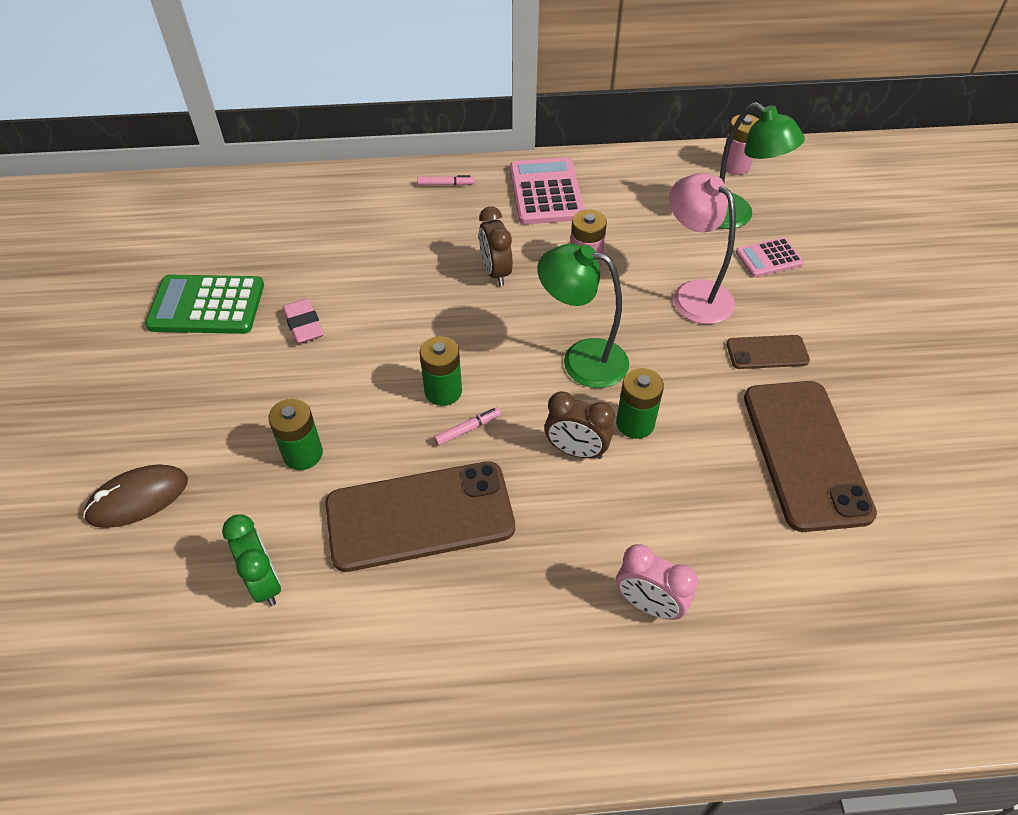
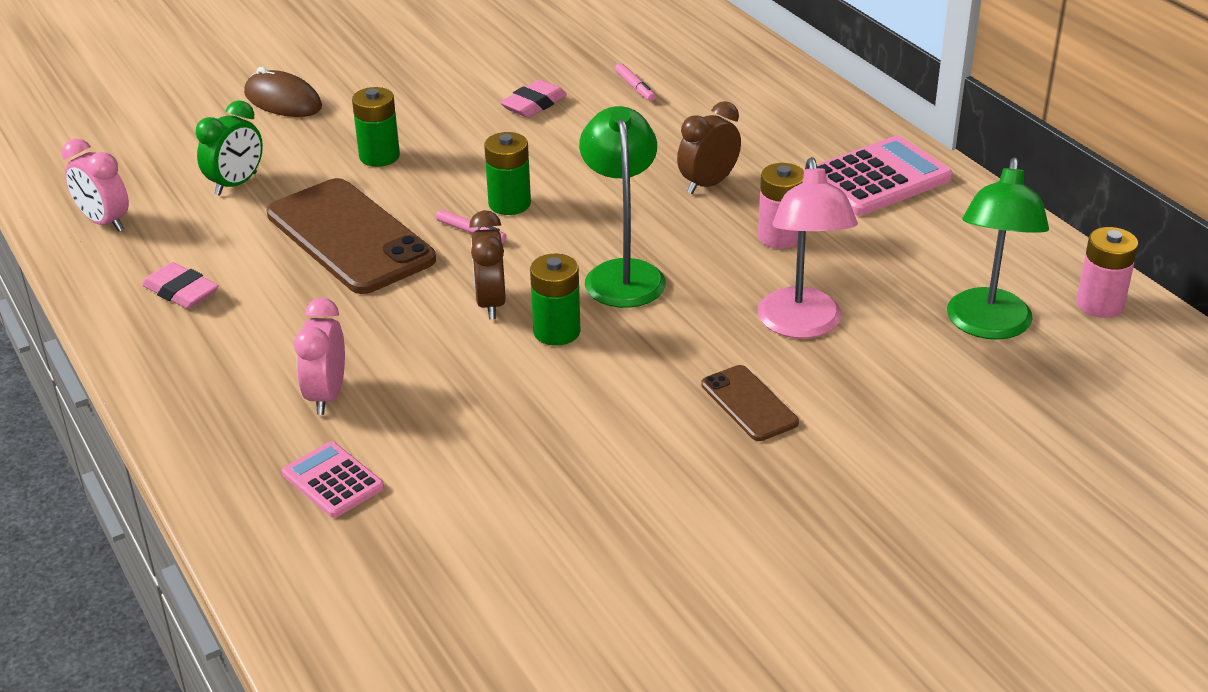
camera: 65 degrees right, 15 degrees down
(207, 306) = (516, 51): green calculator -> none
(248, 726) = (104, 222): none -> pink clock
(425, 682) = (181, 292): none -> pink eraser
(446, 184) = (820, 113): pink marker -> pink marker (635, 87)
(693, 294) = (801, 325): pink lamp -> pink lamp turned 150 degrees clockwise
(769, 258) = (930, 371): pink calculator -> pink calculator (333, 481)
(806, 454) = (603, 465): brown phone -> none

